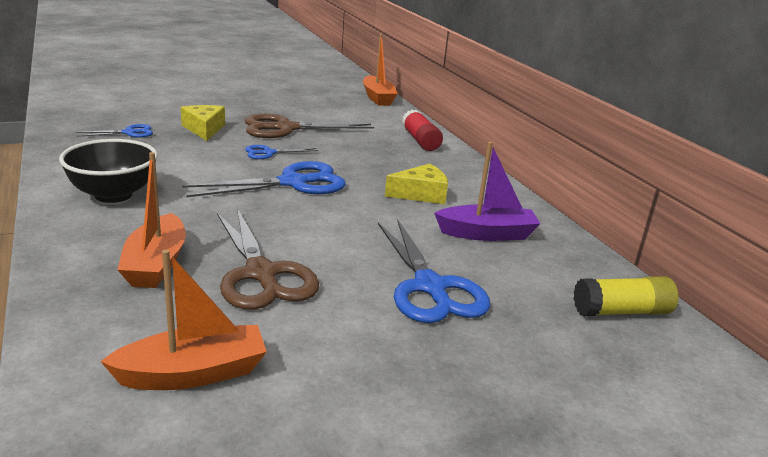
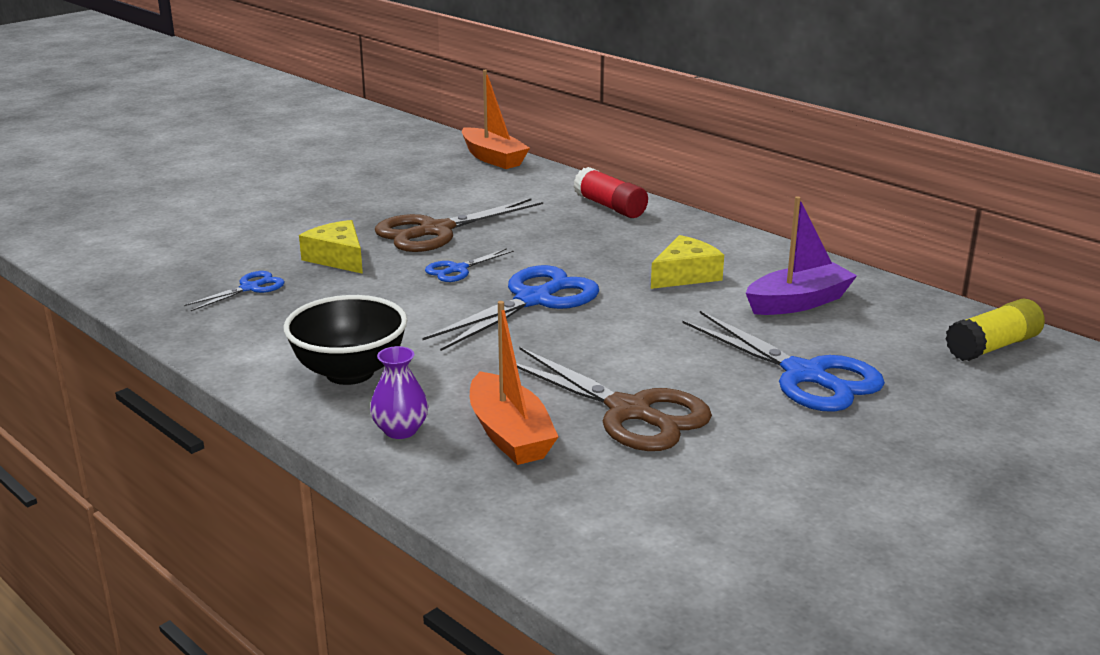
camera: 20 degrees left, 0 degrees up
(91, 239) = (400, 430): none -> purple vase
(193, 373) = (687, 523): orange boat -> none

